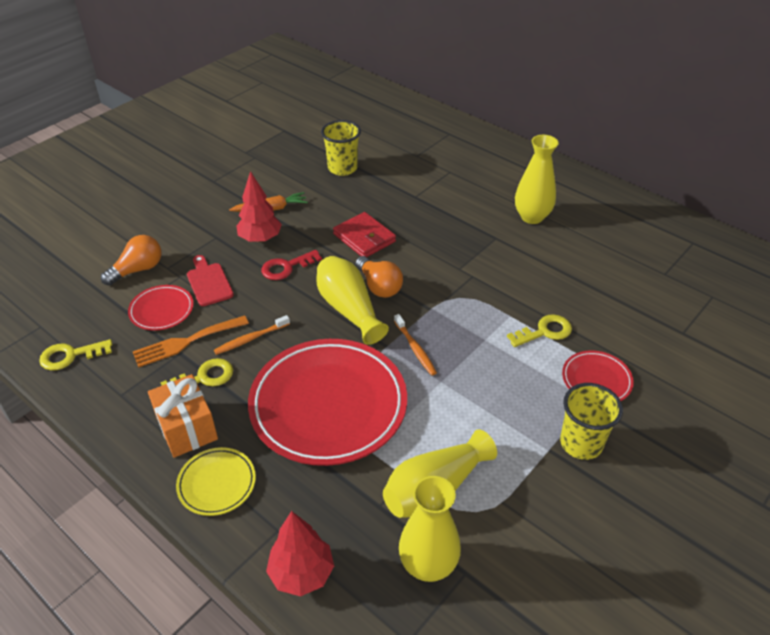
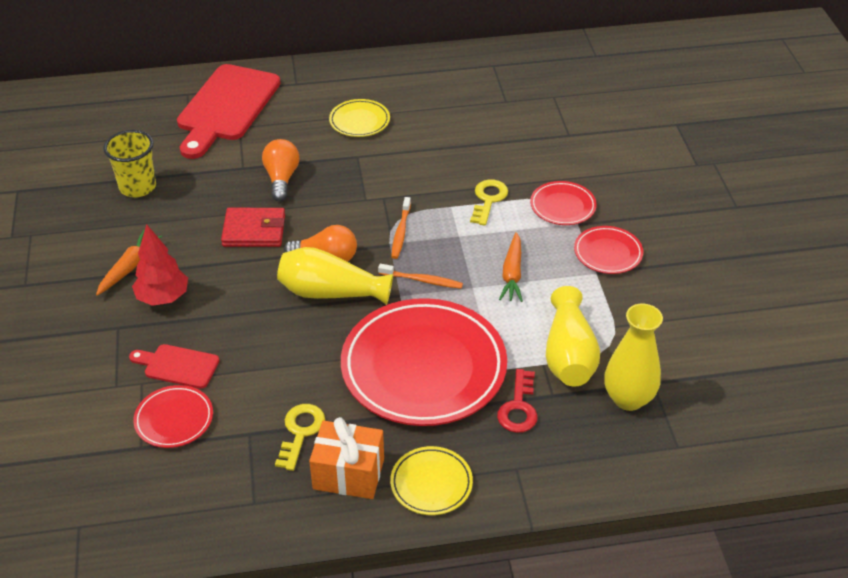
camera: 50 degrees left, 0 degrees up
(70, 356) = (154, 519): yellow key -> none
(138, 270) = (89, 409): orange light bulb -> orange light bulb (281, 178)
(186, 342) = (240, 422): orange fork -> none
(251, 339) = (290, 375): orange toothbrush -> orange toothbrush (401, 232)
(286, 267) = (226, 302): red key -> red key (518, 407)
(302, 573) = (569, 475): red tree -> none
(460, 155) = (226, 107): none -> red cutting board
(483, 396) = (512, 274): none -> orange carrot
(532, 217) = (359, 121): yellow vase -> yellow plate
(581, 443) = (608, 253): yellow cup -> red plate

